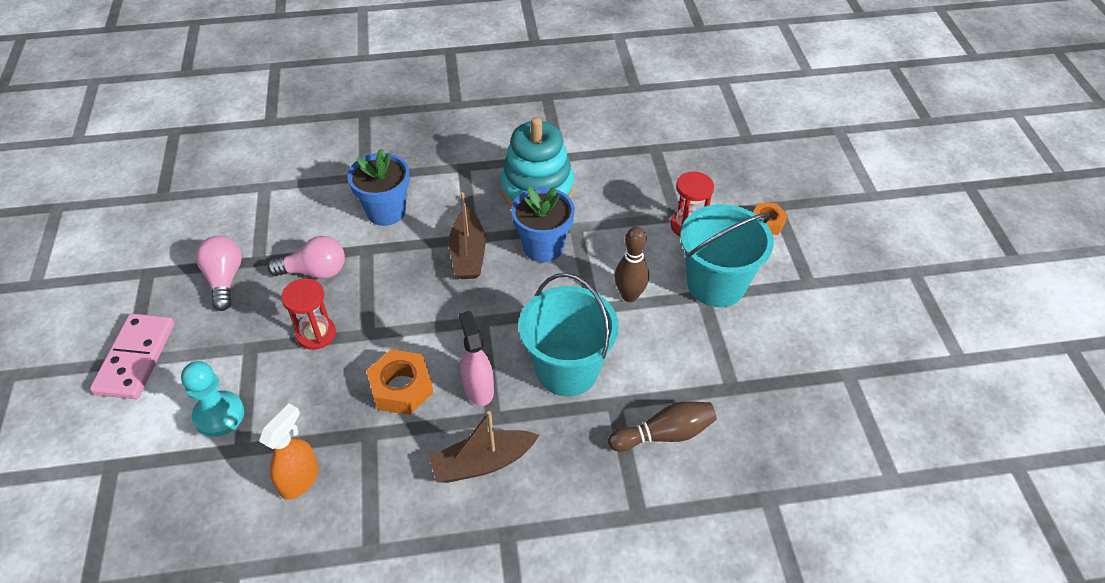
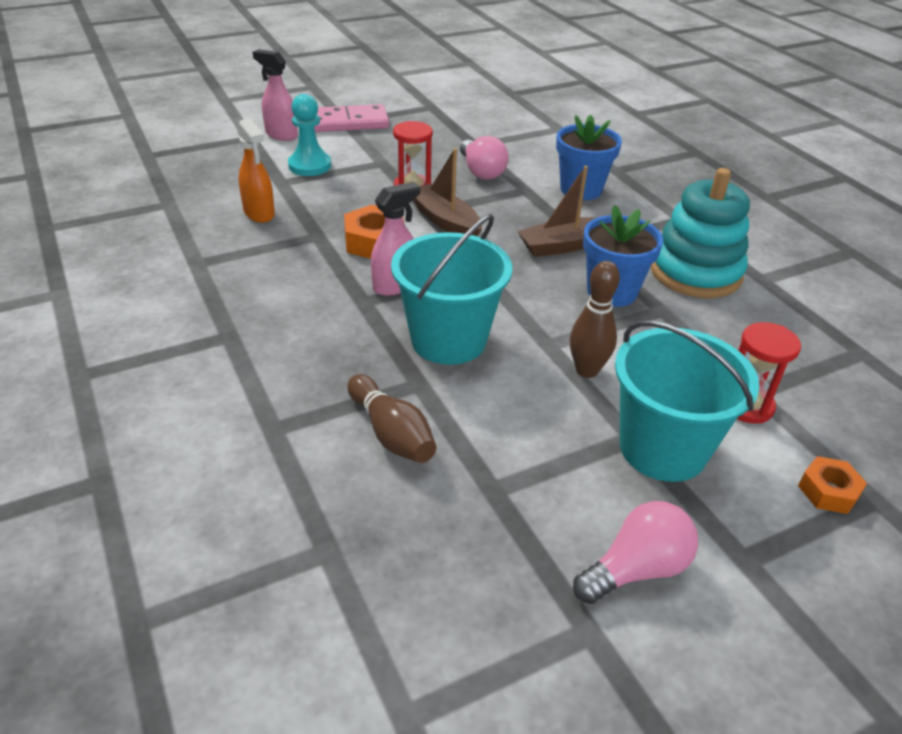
camera: 70 degrees right, 10 degrees down
(124, 431) = (281, 135): none -> pink spray bottle
(224, 279) = (445, 136): pink light bulb -> pink light bulb (636, 569)
(300, 480) = (259, 214): orange spray bottle -> orange spray bottle turned 45 degrees clockwise
(482, 463) = (306, 305): brown boat -> brown boat (445, 221)

